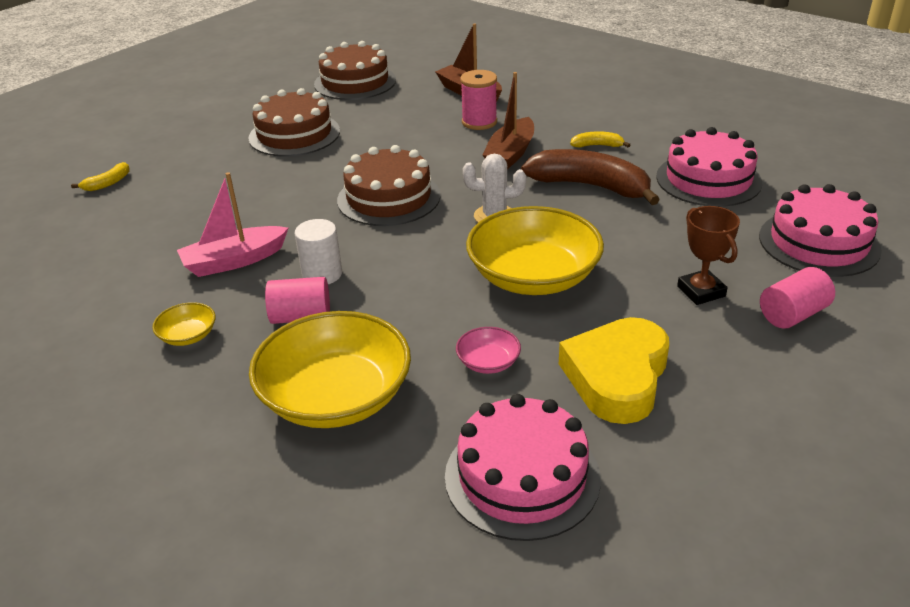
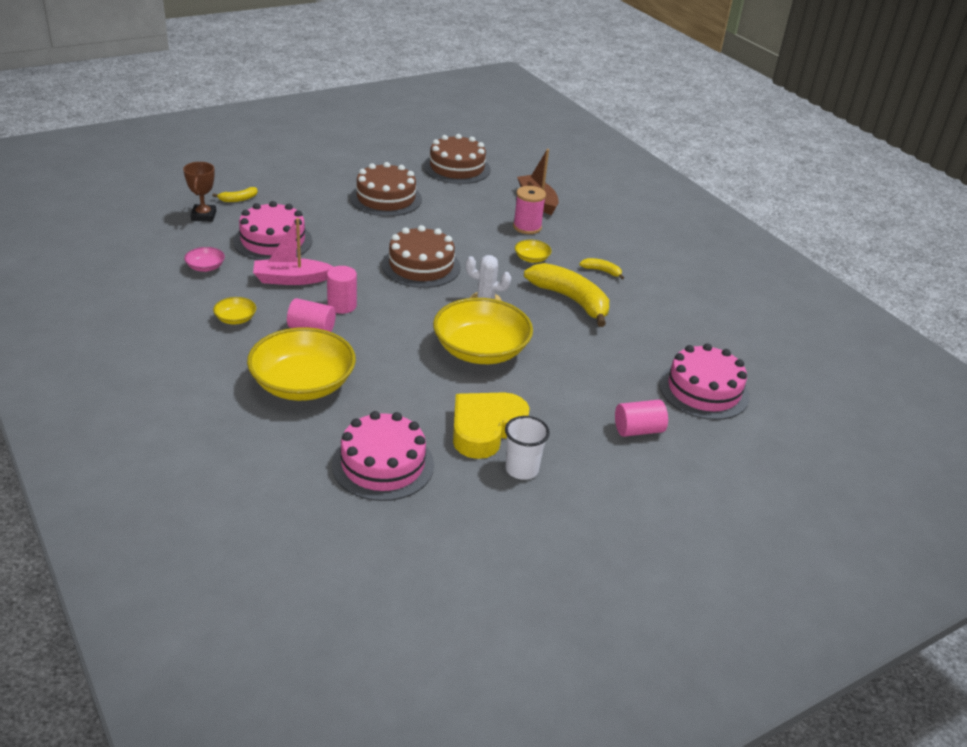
camera: 15 degrees right, 0 degrees up
(322, 274) = (342, 305): white cylinder -> pink cylinder
(488, 362) = (410, 394): pink bowl -> pink bowl (205, 267)
(510, 154) = (531, 259): brown boat -> yellow bowl
(590, 186) = (571, 300): brown banana -> yellow banana
(701, 291) = (588, 396): brown trophy -> brown trophy (203, 216)
(703, 416) = (522, 469): none -> white cup
(708, 179) = (664, 321): pink cake -> pink cake (273, 241)

